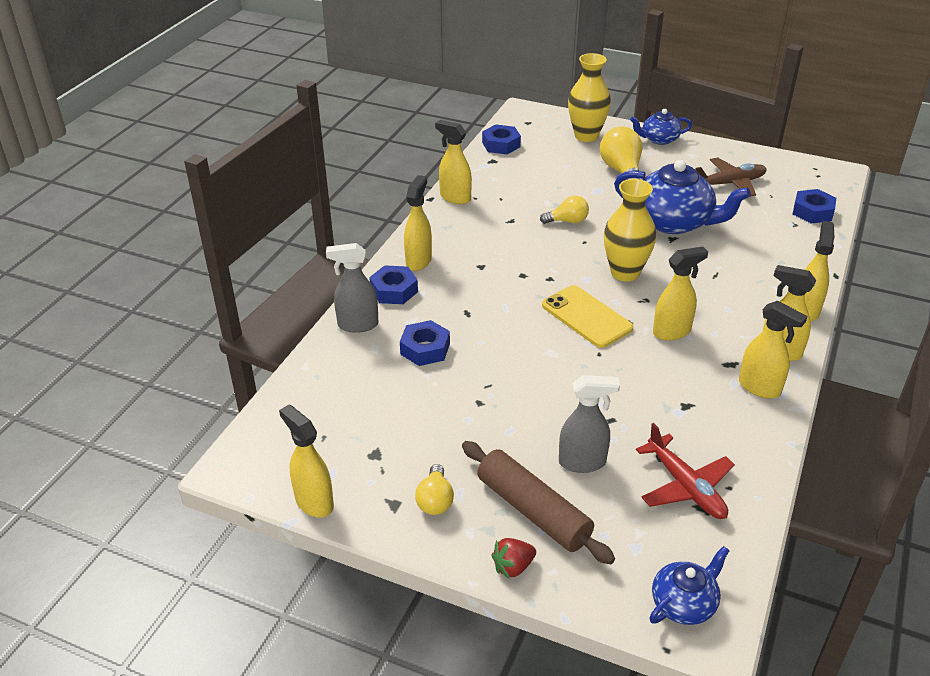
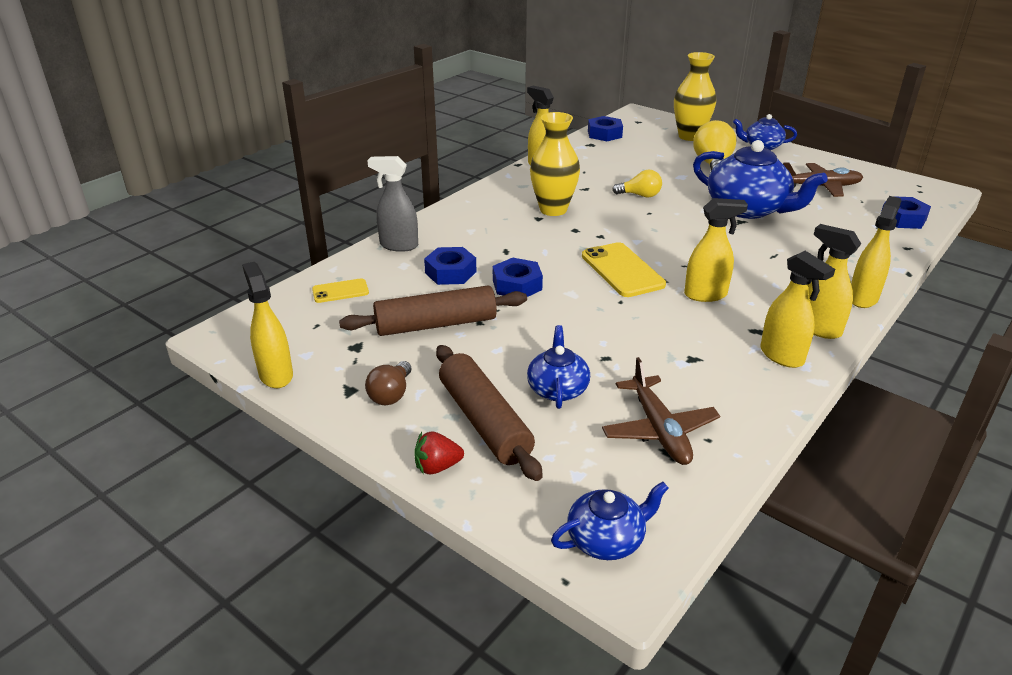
camera: 15 degrees right, 5 degrees down
(327, 392) = (340, 291): none -> yellow phone
(394, 290) = (446, 225): blue nut -> blue nut (517, 285)
(418, 261) = (482, 207): yellow spray bottle -> none
(435, 500) = (391, 394): yellow light bulb -> brown light bulb
(439, 413) = (436, 324): none -> brown rolling pin
(582, 462) = (557, 389): grey spray bottle -> blue teapot
(625, 273) = (679, 241): yellow vase -> yellow vase (553, 209)
(685, 486) = (659, 429): red plane -> brown plane

